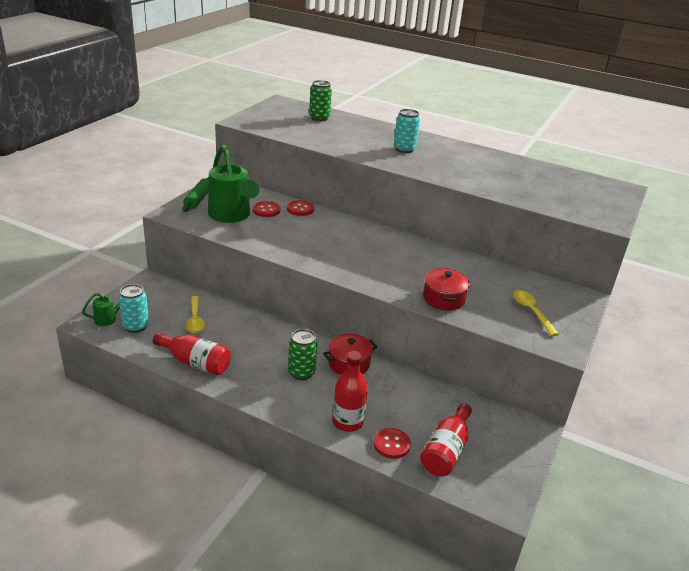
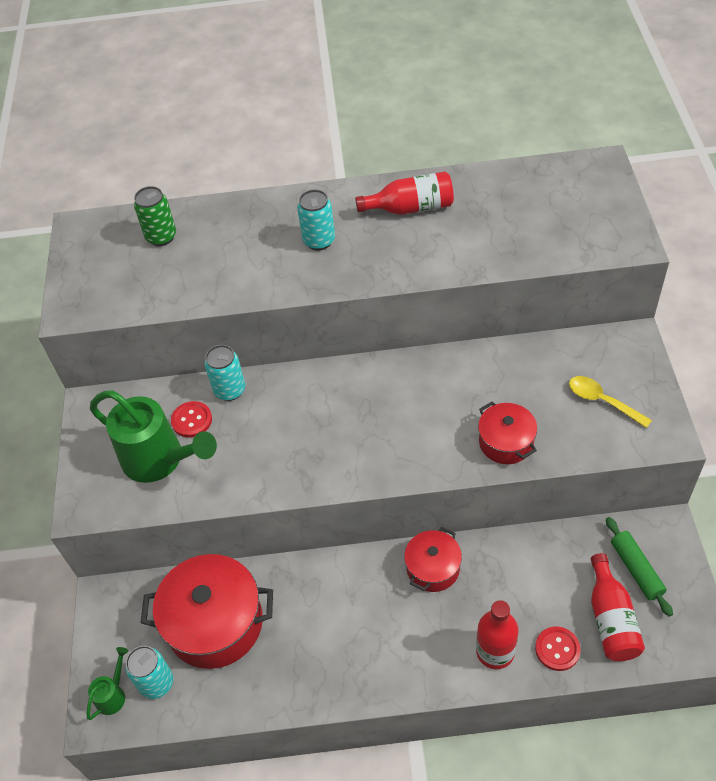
camera: 25 degrees left, 20 degrees up
(195, 320) = (215, 623): yellow spoon -> red pot
(195, 362) = (273, 687): red bottle -> red bottle (411, 208)
(198, 199) = (90, 457): green rolling pin -> green rolling pin (636, 569)
(300, 209) = (229, 390): red button -> turquoise can
(301, 373) = (396, 617): green can -> none

